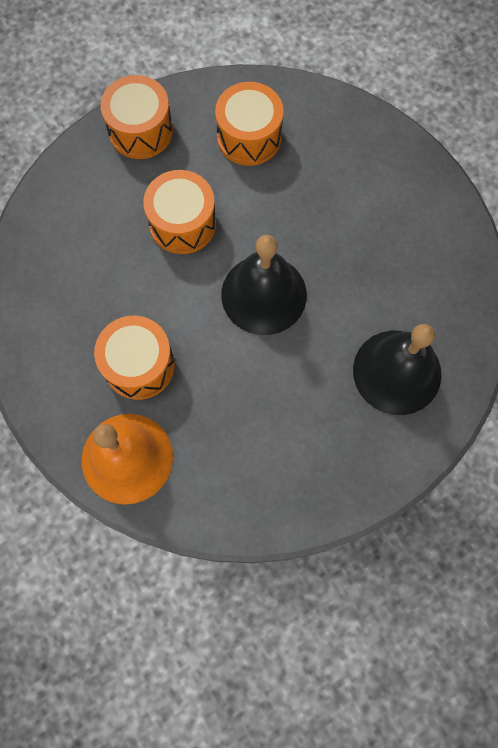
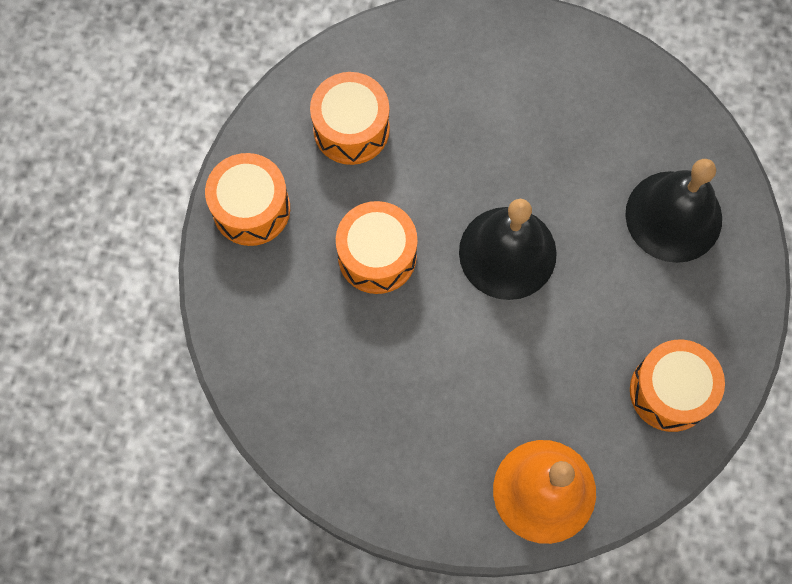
camera: 45 degrees left, 0 degrees up
(139, 365) = (472, 408): orange drum -> orange drum (670, 391)

